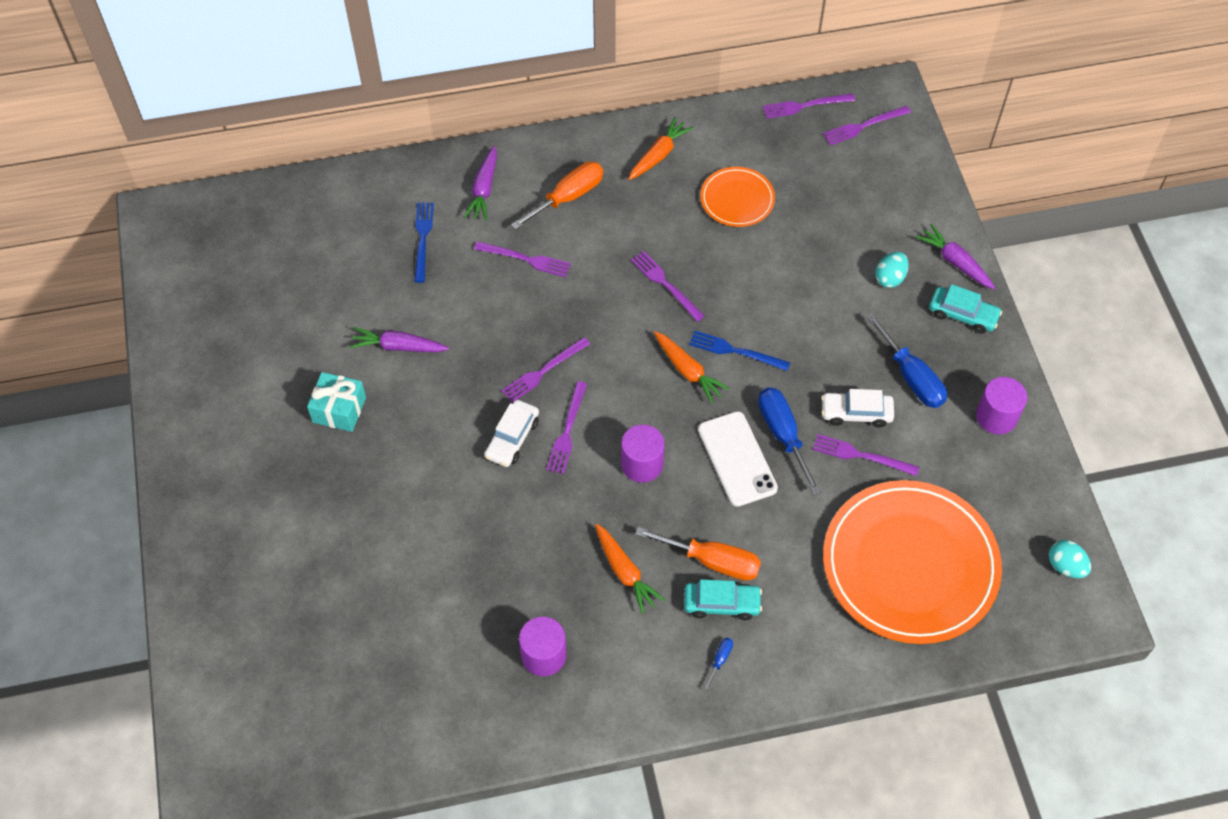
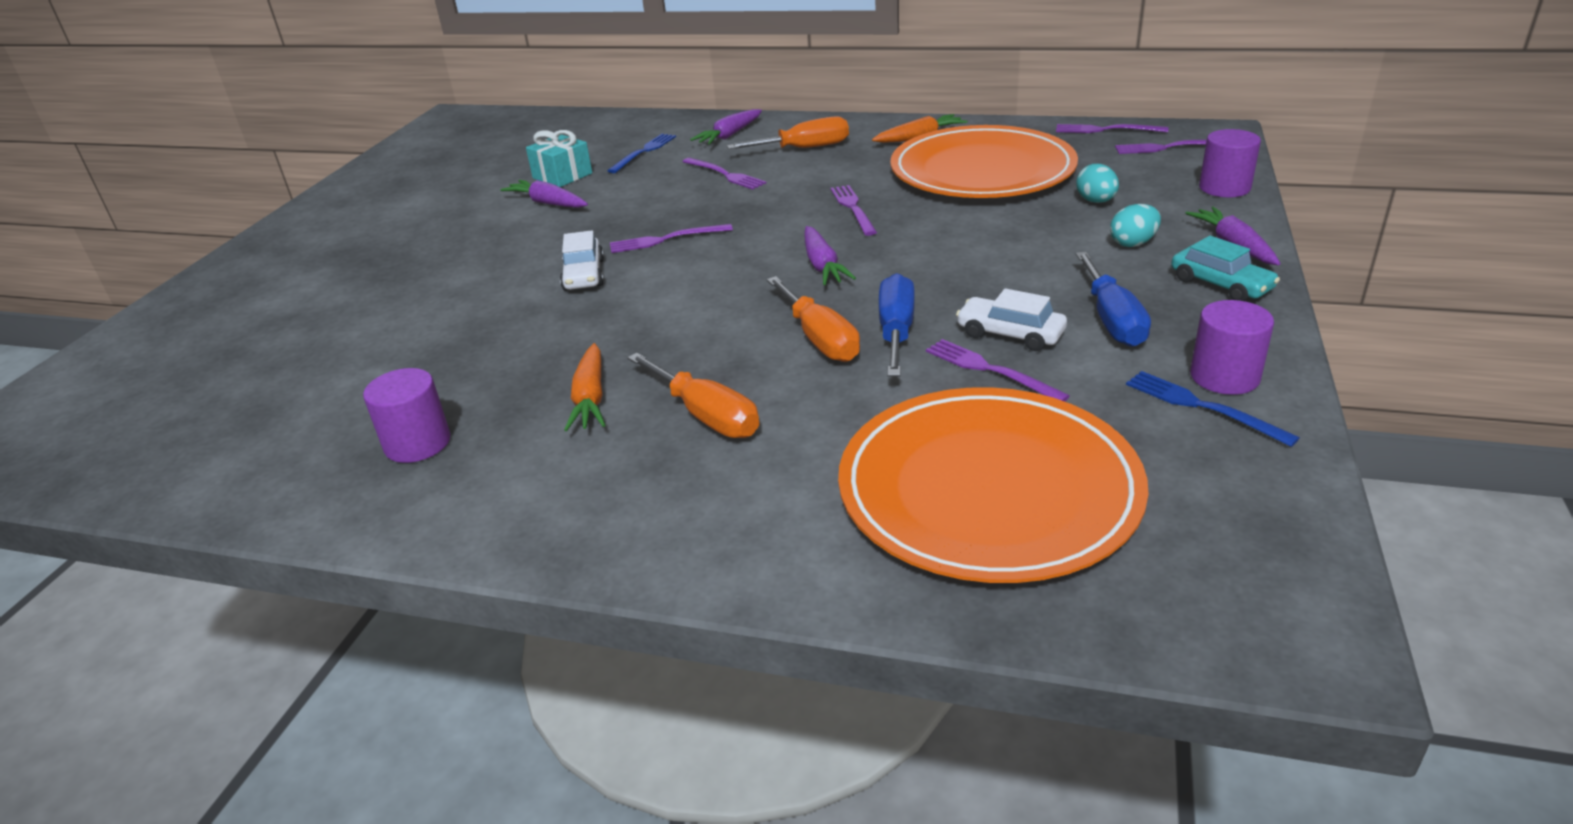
camera: 30 degrees right, 25 degrees down
(339, 410) = (448, 228): turquoise gift -> turquoise gift (562, 176)
(512, 438) = (584, 275): white car -> white car turned 60 degrees counterclockwise
(567, 430) = (646, 281): purple fork -> none
(642, 464) = (701, 320): purple cylinder -> purple cylinder (1224, 188)
(688, 371) = (822, 266): orange carrot -> purple carrot
(720, 660) = (623, 511): blue screwdriver -> none
(721, 604) = (679, 457): turquoise car -> none
(735, 351) = (892, 262): blue fork -> blue fork (1203, 407)
(737, 199) = (982, 171): orange plate -> orange plate, size x2.07
(737, 459) = (819, 339): white phone -> orange screwdriver
(1065, 566) = (1271, 563): turquoise egg -> turquoise egg (1096, 201)

